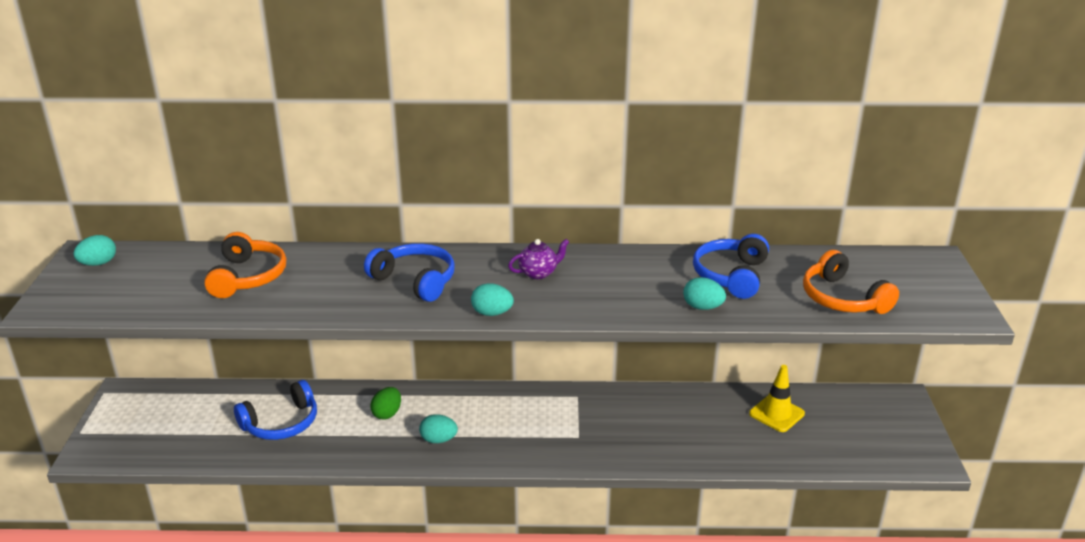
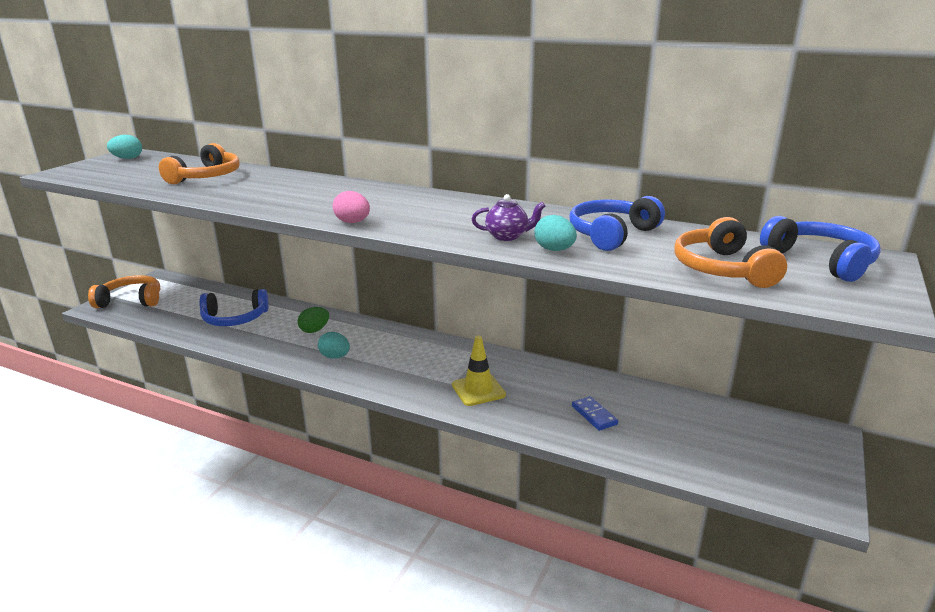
camera: 25 degrees right, 5 degrees down
(123, 433) = (131, 300): none -> orange headphones
(415, 281) = (321, 196): blue headphones -> blue headphones (821, 261)
(492, 313) = (352, 222): turquoise egg -> pink egg
(538, 273) = (427, 206): purple teapot -> purple teapot (507, 236)
(722, 433) = (594, 415): none -> blue domino
(776, 414) = (665, 413): yellow traffic cone -> yellow traffic cone (478, 390)

